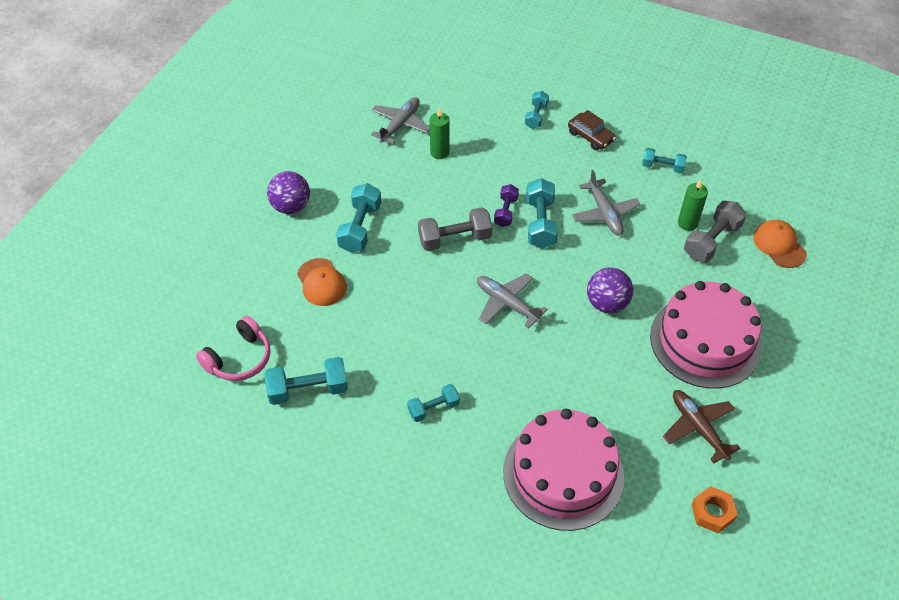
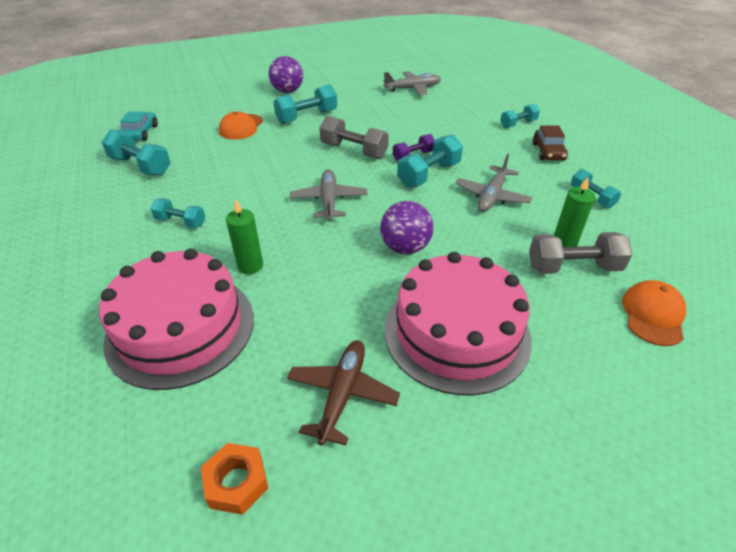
camera: 45 degrees right, 10 degrees down
(239, 358) = (141, 133): pink headphones -> turquoise car
(439, 152) = (416, 110): green candle -> green candle (250, 266)

